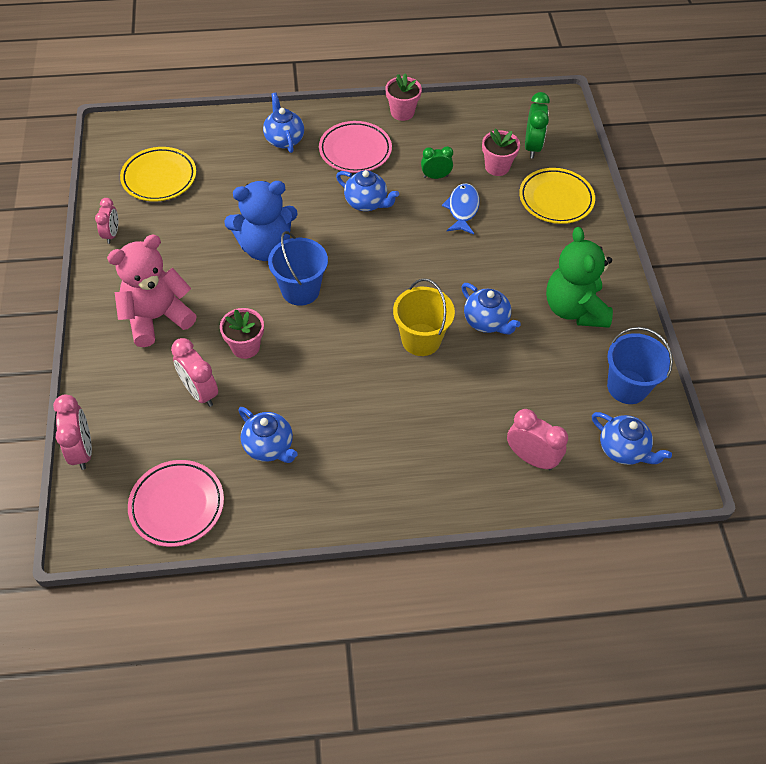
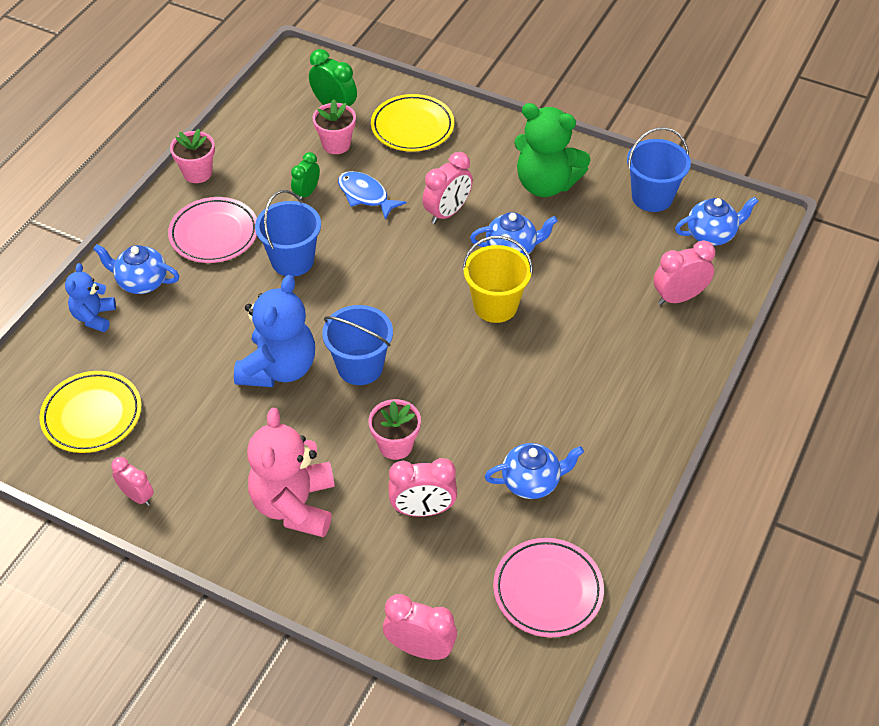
camera: 55 degrees left, 5 degrees down
(237, 134) = (94, 317): none -> blue teddy bear
(366, 203) = (292, 260): blue teapot -> blue bucket
(488, 264) = (447, 212): none -> pink clock

